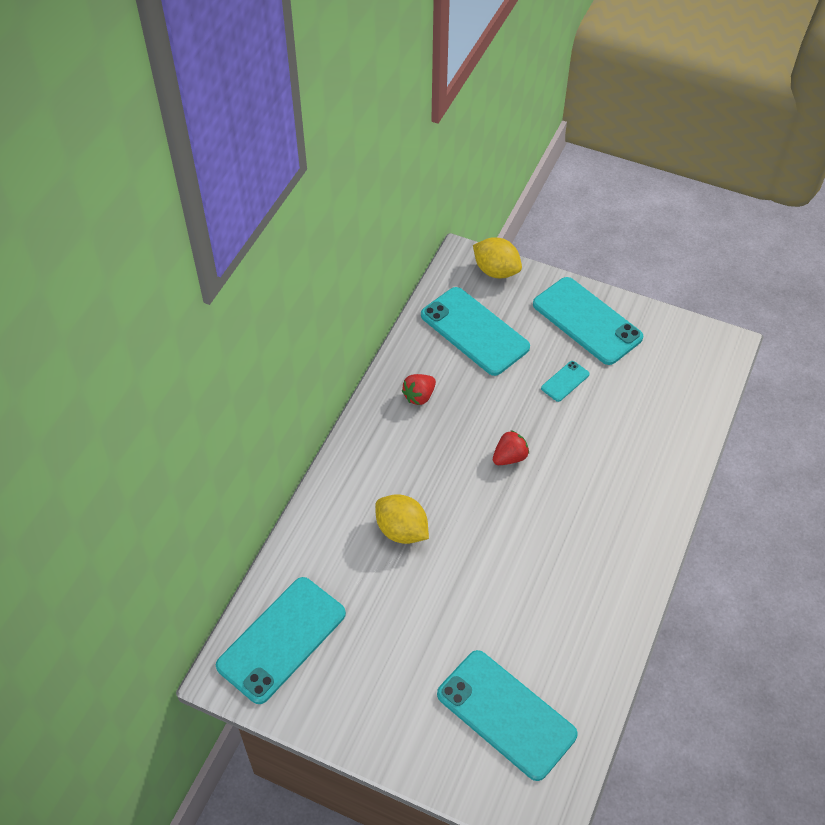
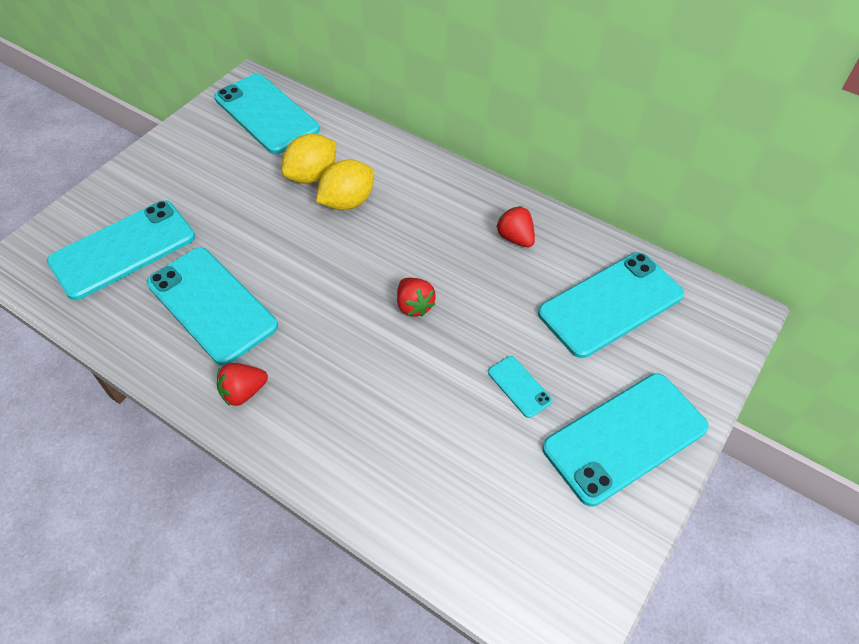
camera: 100 degrees right, 0 degrees up
(496, 271) = (718, 345): yellow lemon -> yellow lemon (312, 176)
(549, 610) = (212, 304): none -> turquoise phone
(626, 559) = (243, 392): none -> red strawberry

